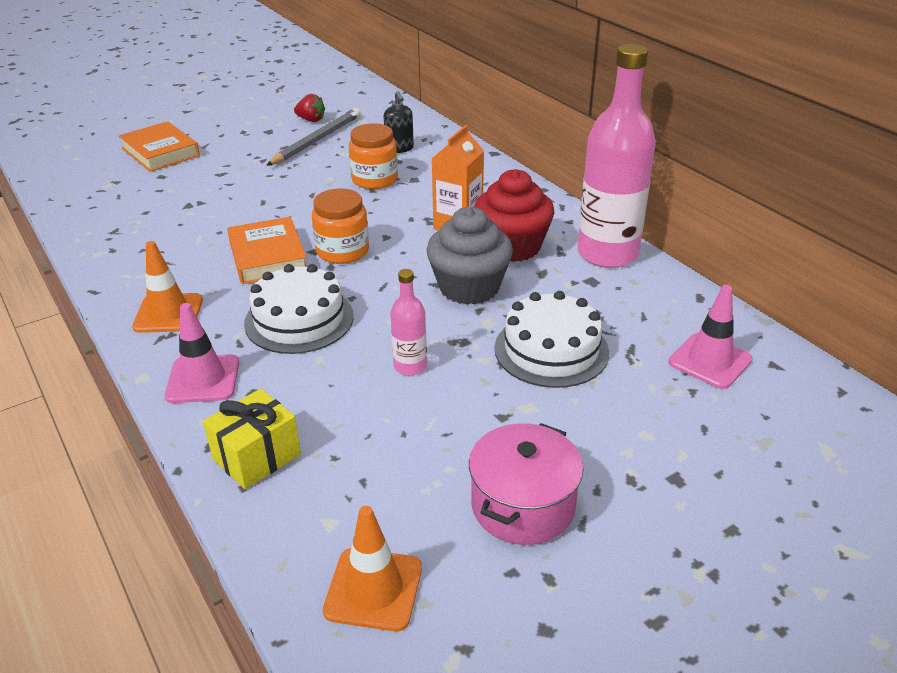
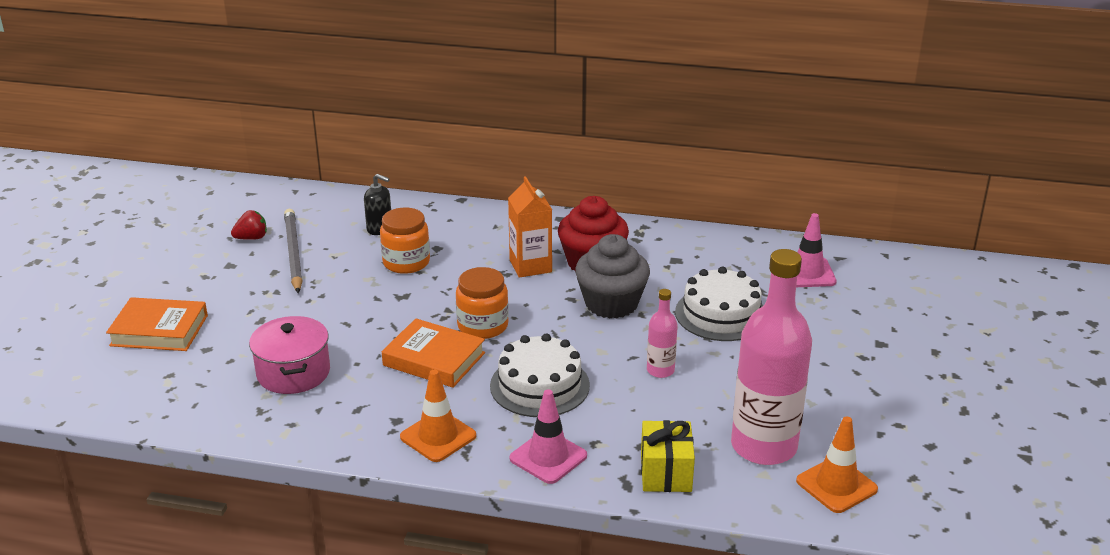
camera: 45 degrees left, 5 degrees down
(523, 505) = (837, 401): pink pot -> pink pot (293, 373)
(607, 253) = (657, 237): pink bottle -> pink bottle (763, 446)

